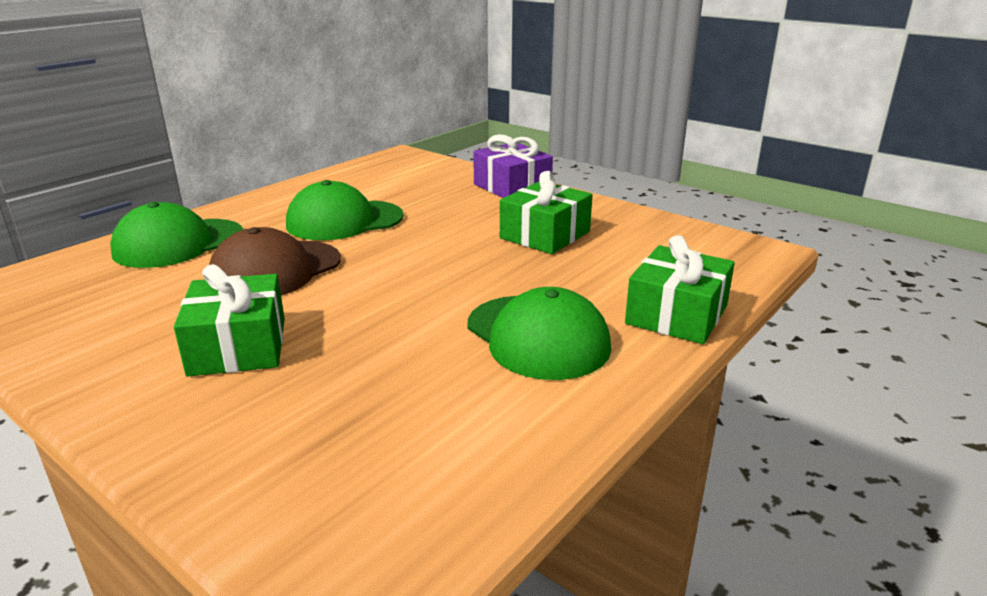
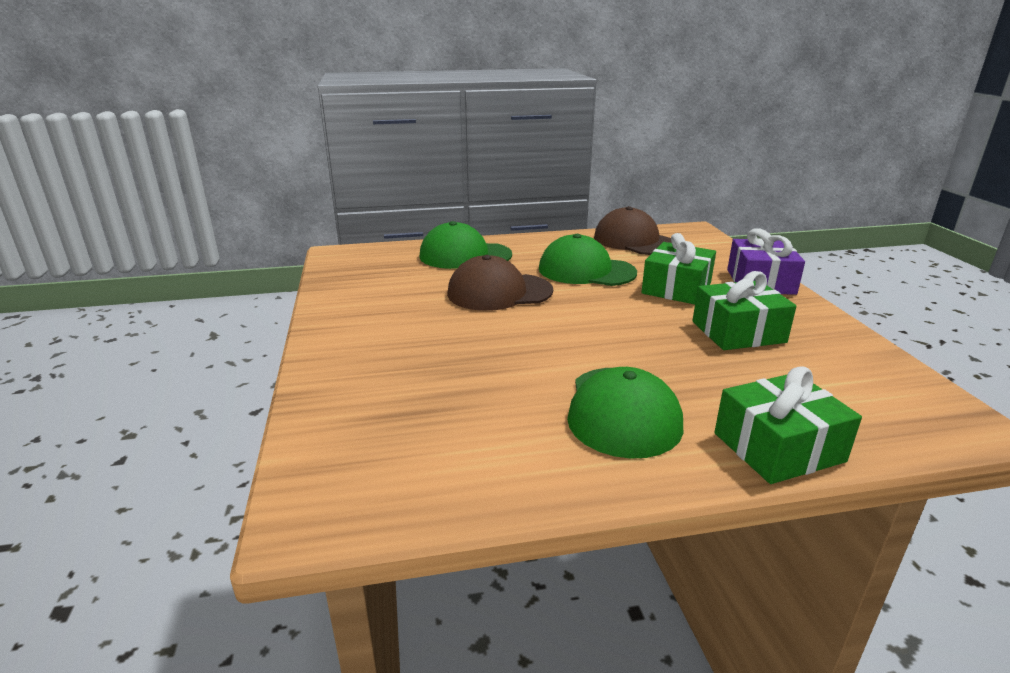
camera: 40 degrees right, 0 degrees up
(238, 346) = (421, 334): green gift -> green gift (676, 288)
(357, 179) = (634, 241): none -> brown cap

